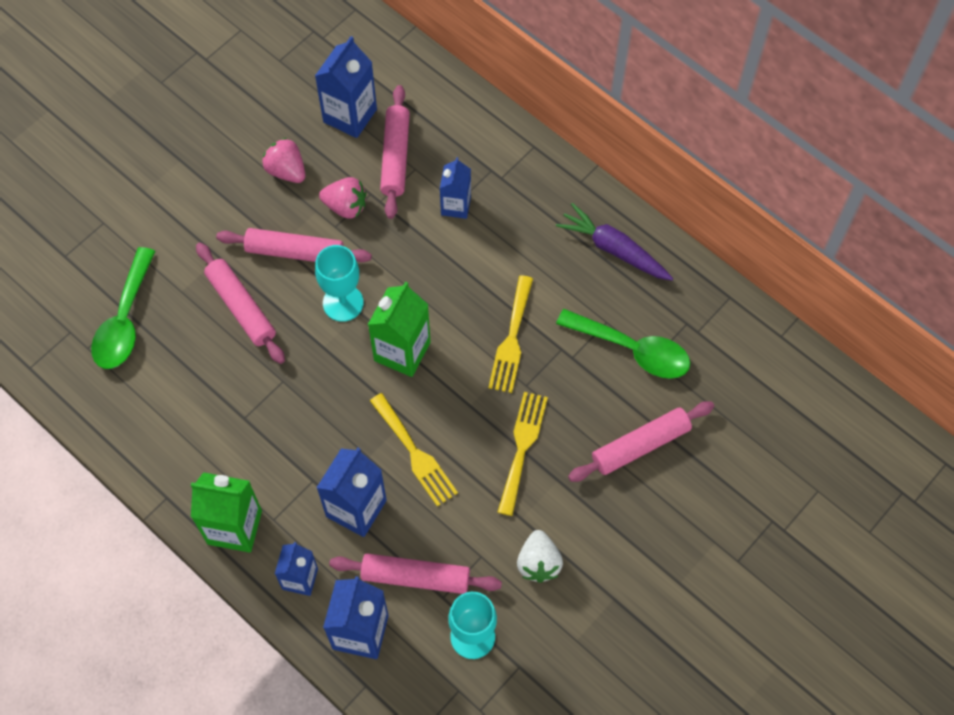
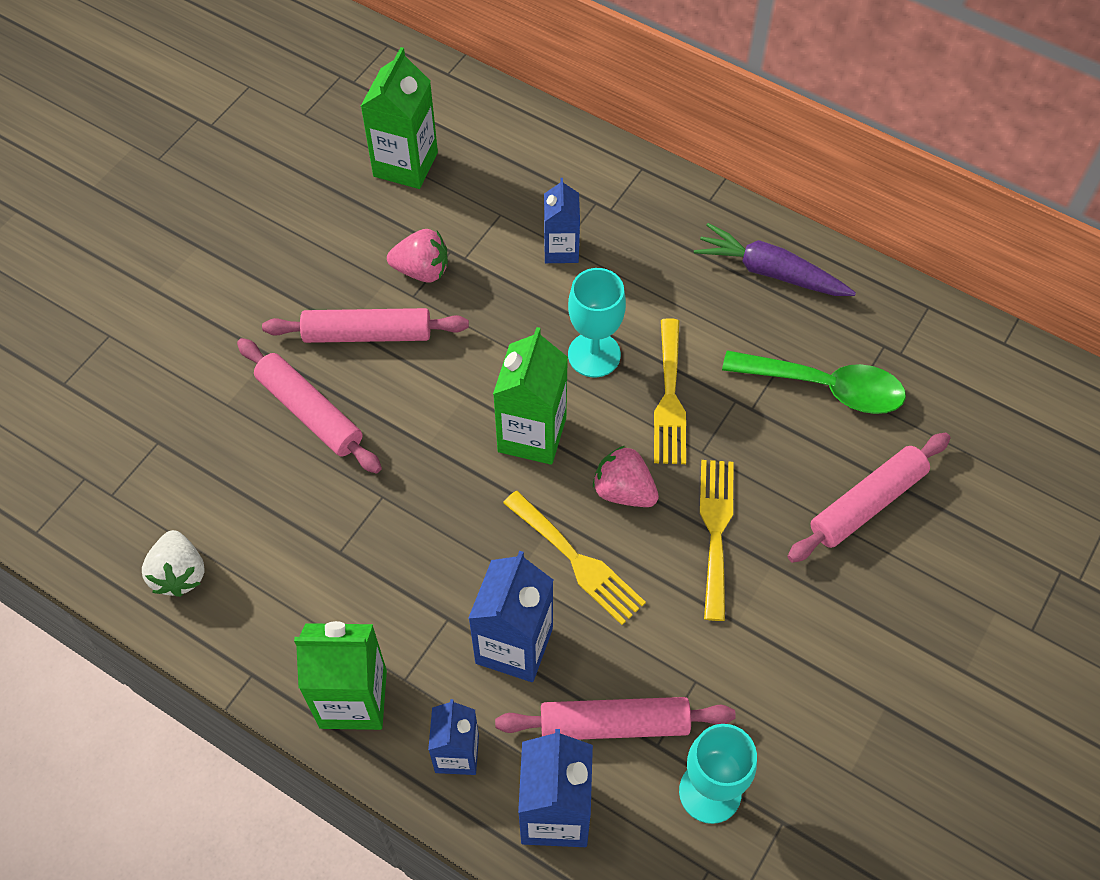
camera: 10 degrees left, 5 degrees down
(125, 320) = (157, 452): green spoon -> none
(286, 171) = (338, 239): pink strawberry -> pink strawberry (624, 491)
(343, 303) = (442, 387): turquoise goblet -> turquoise goblet (594, 355)
(350, 115) = (405, 164): blue carton -> green carton
(395, 157) = (473, 203): pink rolling pin -> none
(538, 563) = (774, 677): white strawberry -> white strawberry (179, 574)

